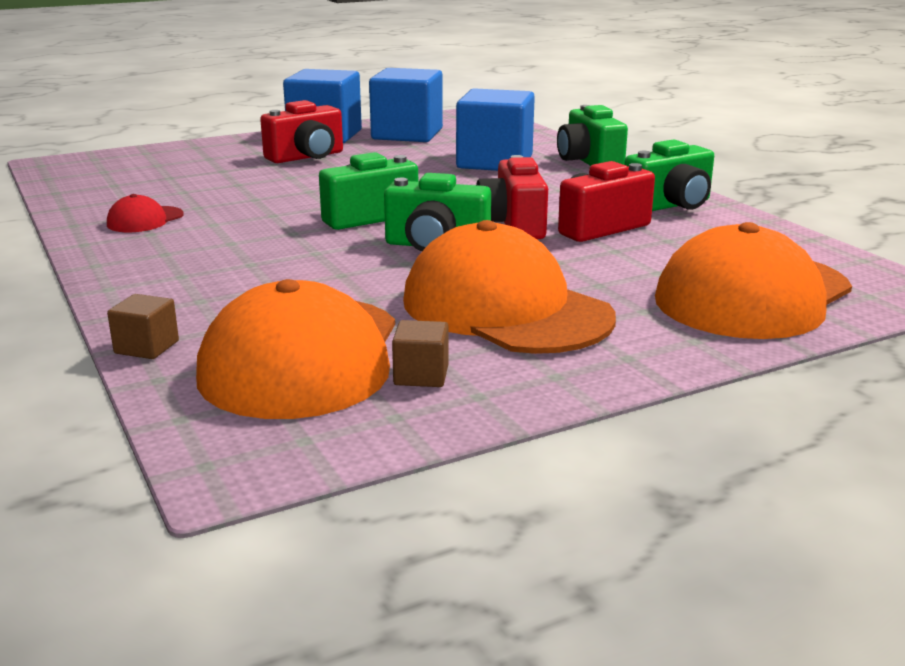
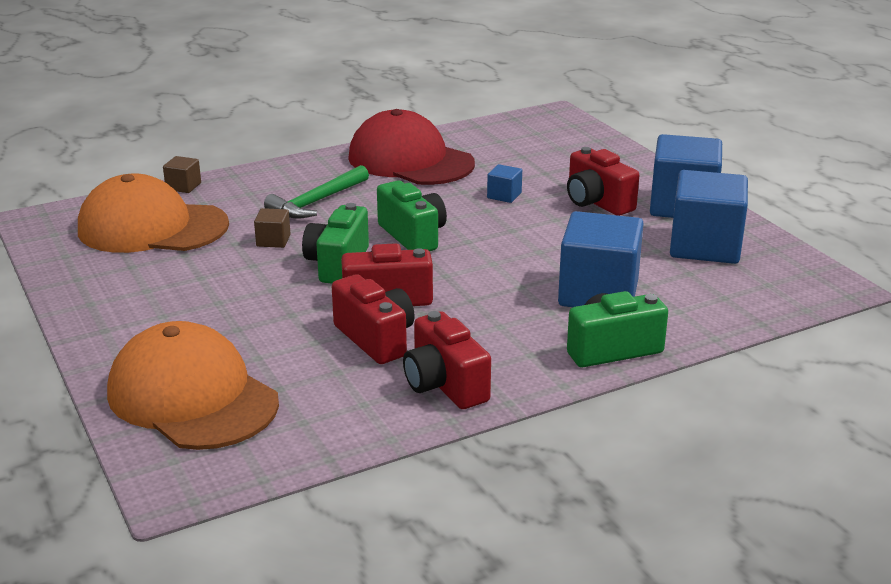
camera: 90 degrees right, 5 degrees up
(145, 220) = (410, 160): red cap -> red cap, size x2.31
(252, 261) = (317, 202): none -> green hammer
(275, 184) = (504, 195): none -> blue cube
(421, 375) = (111, 261): brown cube -> brown cube (273, 241)
(505, 309) = (201, 289): orange cap -> none
(670, 205) = (444, 385): green camera -> red camera

